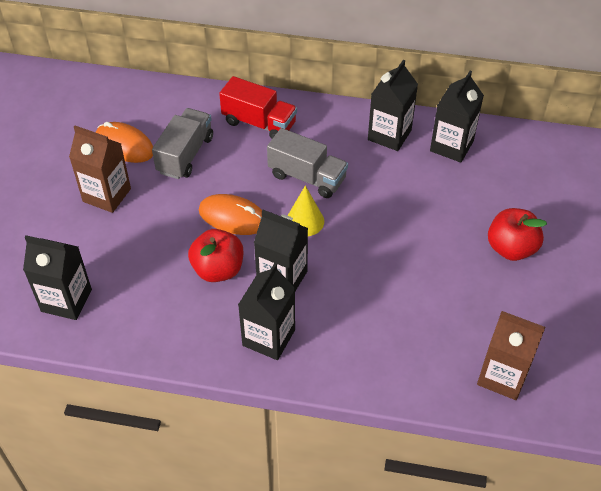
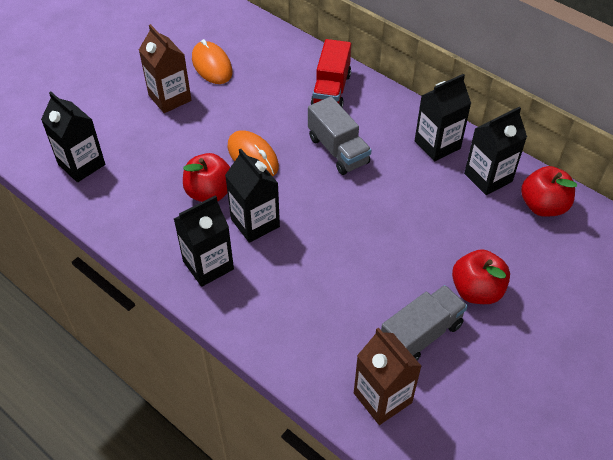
camera: 30 degrees right, 0 degrees up
(185, 155) = (252, 92): grey truck -> grey truck (421, 335)
(259, 123) = (331, 90): red truck -> red truck turned 45 degrees clockwise
(305, 221) = (309, 185): yellow cone -> none
(511, 152) = (543, 206): none -> red apple

